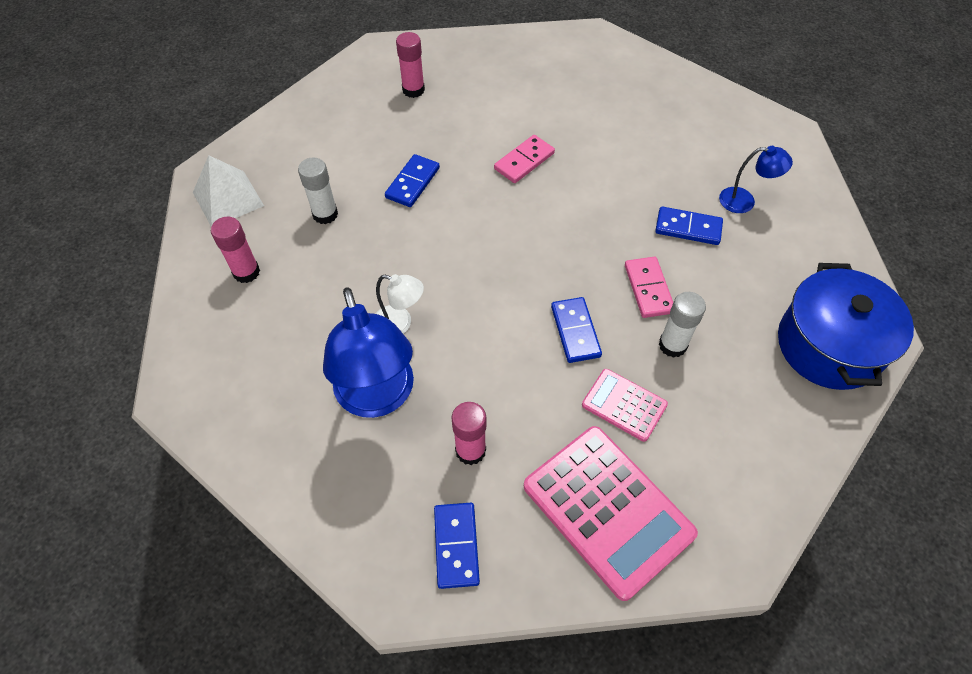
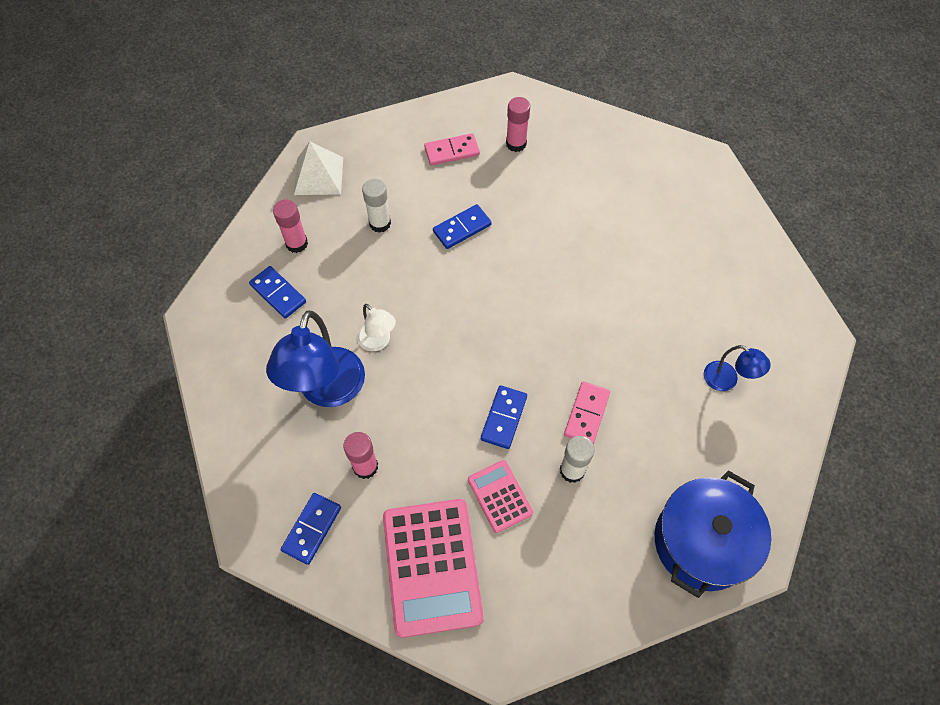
camera: 30 degrees right, 5 degrees up
(524, 161) = (563, 252): pink domino -> pink domino (452, 151)
(688, 228) = (658, 379): blue domino -> blue domino (278, 293)

